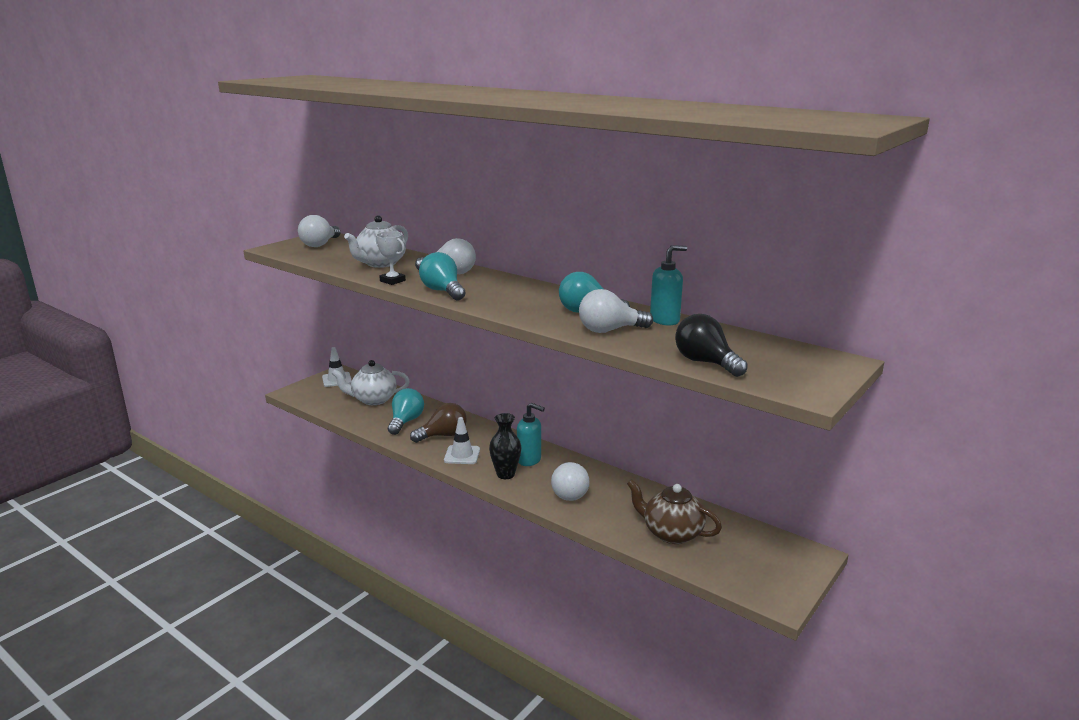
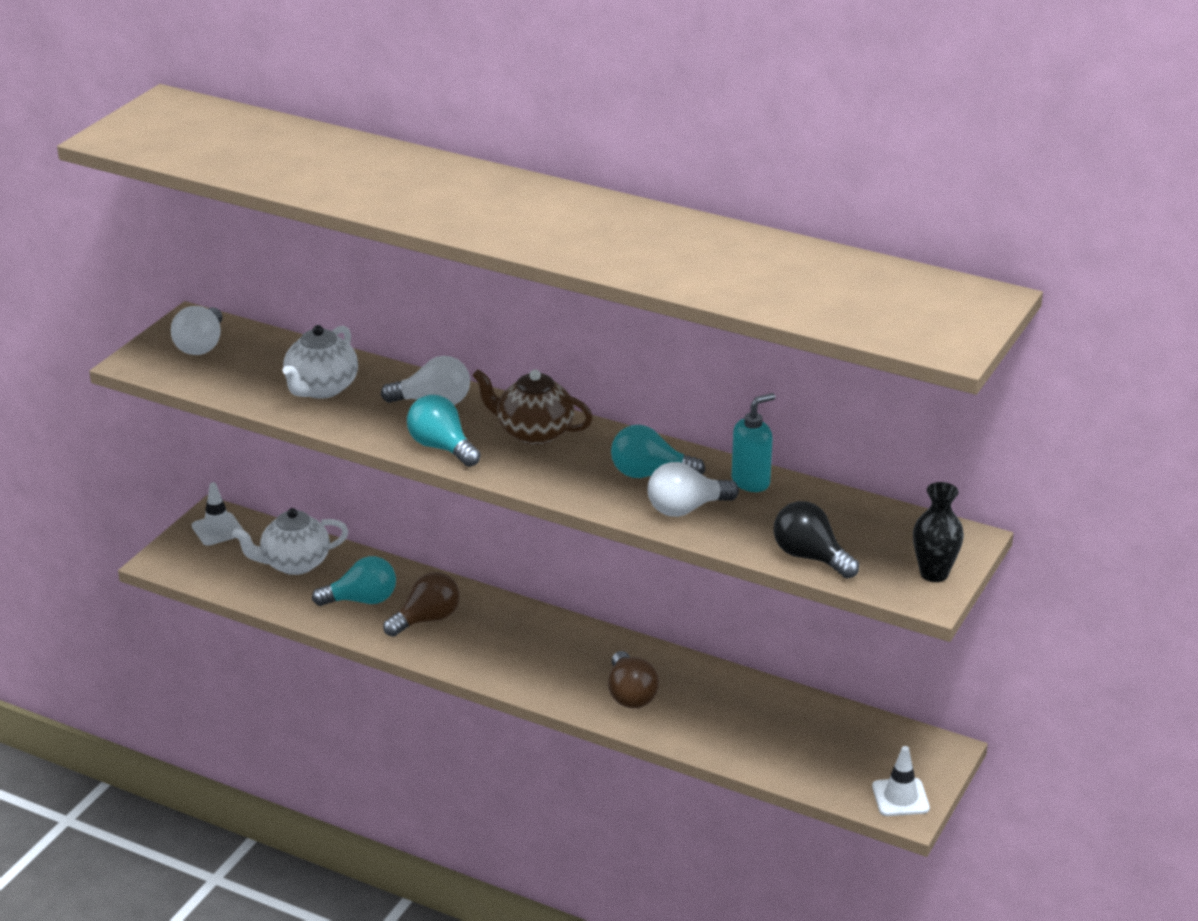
camera: 10 degrees left, 10 degrees up
(392, 281) = (360, 430): white trophy -> none
(406, 421) = (362, 600): turquoise light bulb -> turquoise light bulb turned 75 degrees clockwise
(462, 455) = (466, 650): white traffic cone -> white traffic cone (900, 797)
(505, 474) = (537, 676): black vase -> black vase (934, 574)
(529, 460) = (563, 649): turquoise soap dispenser -> none
(569, 492) = (630, 695): white light bulb -> brown light bulb
(671, 533) = (772, 740): brown teapot -> brown teapot (533, 433)

